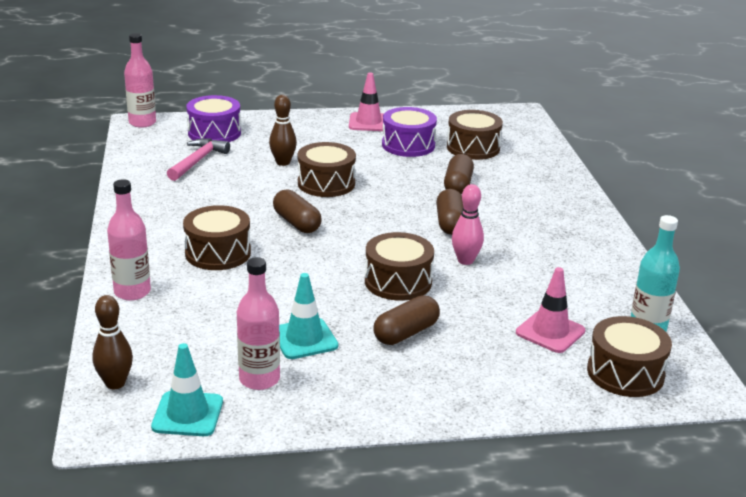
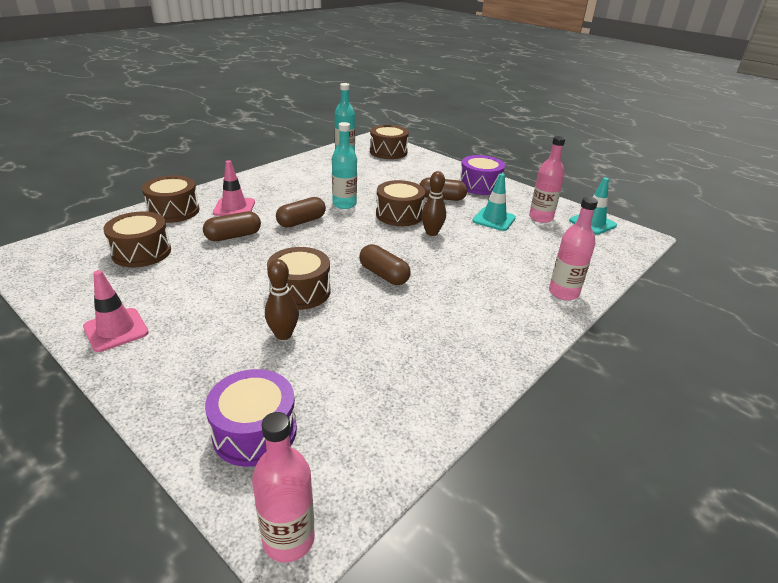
camera: 130 degrees left, 5 degrees up
(115, 383) = (620, 251): brown bowling pin -> brown bowling pin (432, 233)
(197, 161) = (345, 393): pink hammer -> none
(218, 253) = (471, 286): brown drum -> brown drum (174, 211)
(297, 223) = (383, 275): brown capsule -> brown capsule turned 60 degrees counterclockwise
(408, 145) = (165, 284): purple drum -> purple drum (479, 185)
(465, 260) = (344, 204): pink bowling pin -> turquoise bottle
(550, 332) = (382, 170): pink traffic cone -> pink traffic cone (234, 207)

